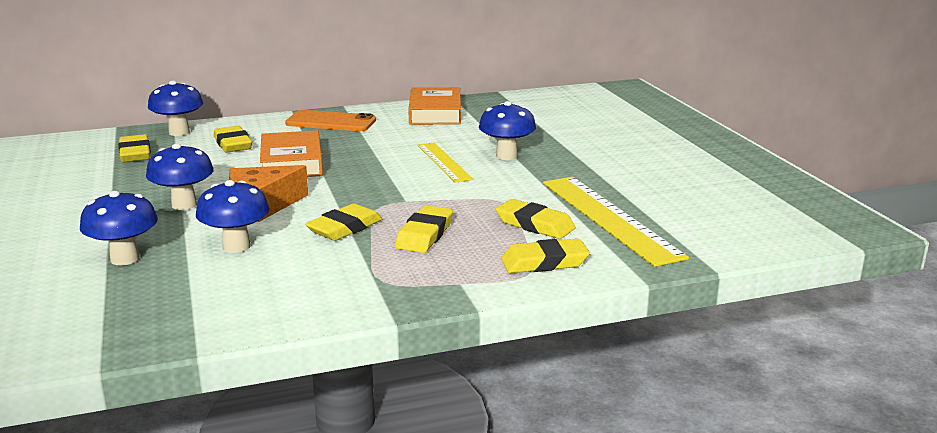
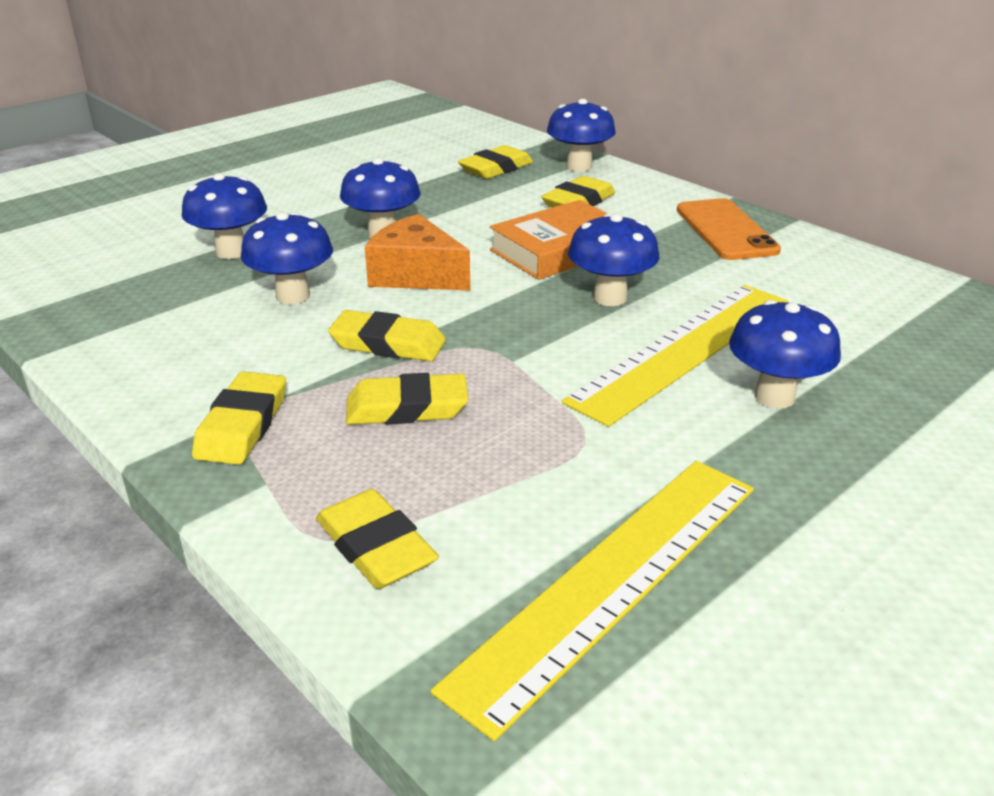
camera: 65 degrees right, 10 degrees up
(369, 164) = (610, 298): none -> blue mushroom
(435, 113) = (871, 287): orange book -> none
(443, 162) = (683, 349): yellow ruler -> yellow ruler, size x1.70
(535, 224) = (516, 499): yellow eraser -> yellow eraser (242, 425)

